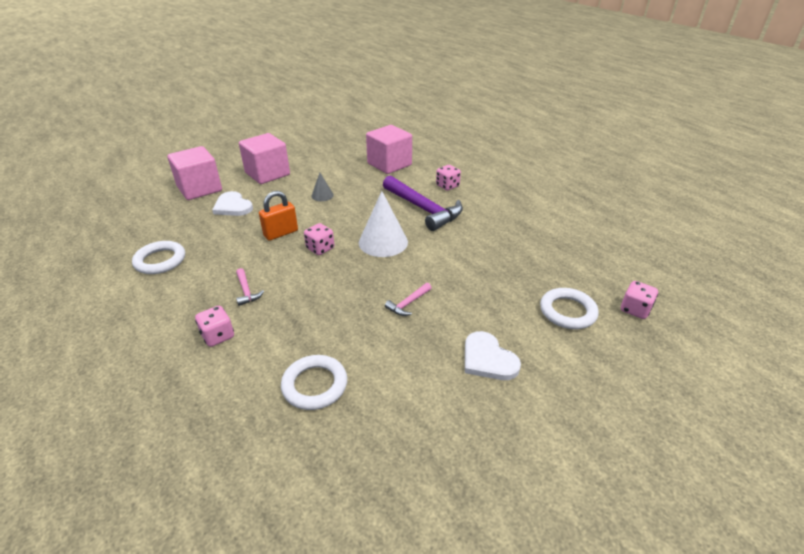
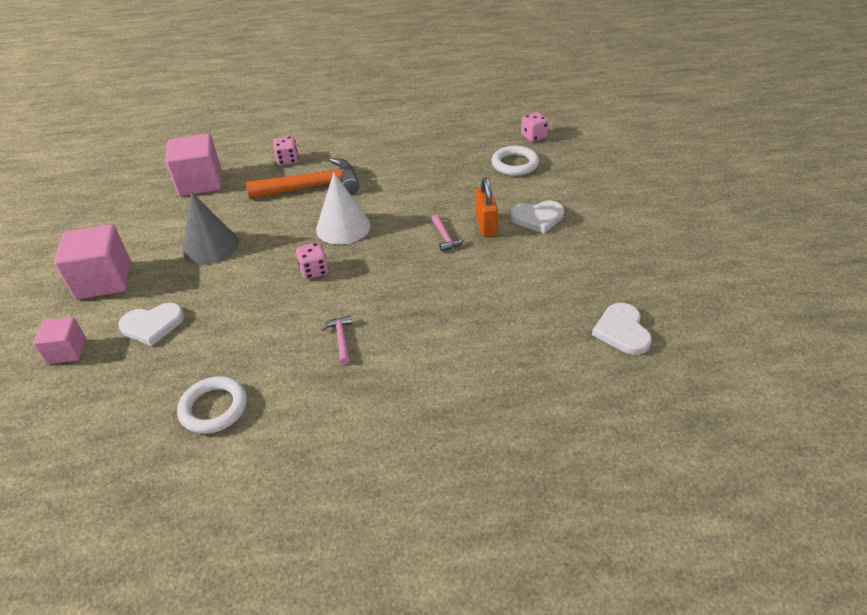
camera: 60 degrees left, 5 degrees up
(199, 189) = (67, 351): pink cube -> pink cube, size x0.58
(218, 336) = (398, 371): pink dice -> none
(246, 291) = (341, 339): pink hammer -> pink hammer turned 105 degrees counterclockwise
(281, 233) = (257, 294): orange padlock -> orange padlock (486, 225)
(315, 385) = (507, 316): white ring -> none
(322, 195) = (210, 246): grey cone -> grey cone, size x1.95
(332, 497) = (622, 331): none -> white heart
(423, 209) = (312, 187): purple hammer -> orange hammer

